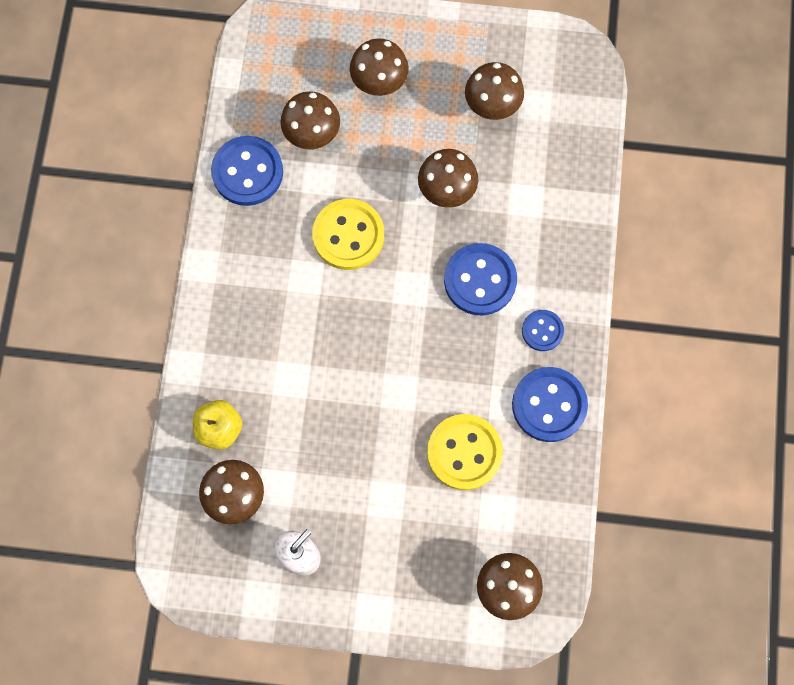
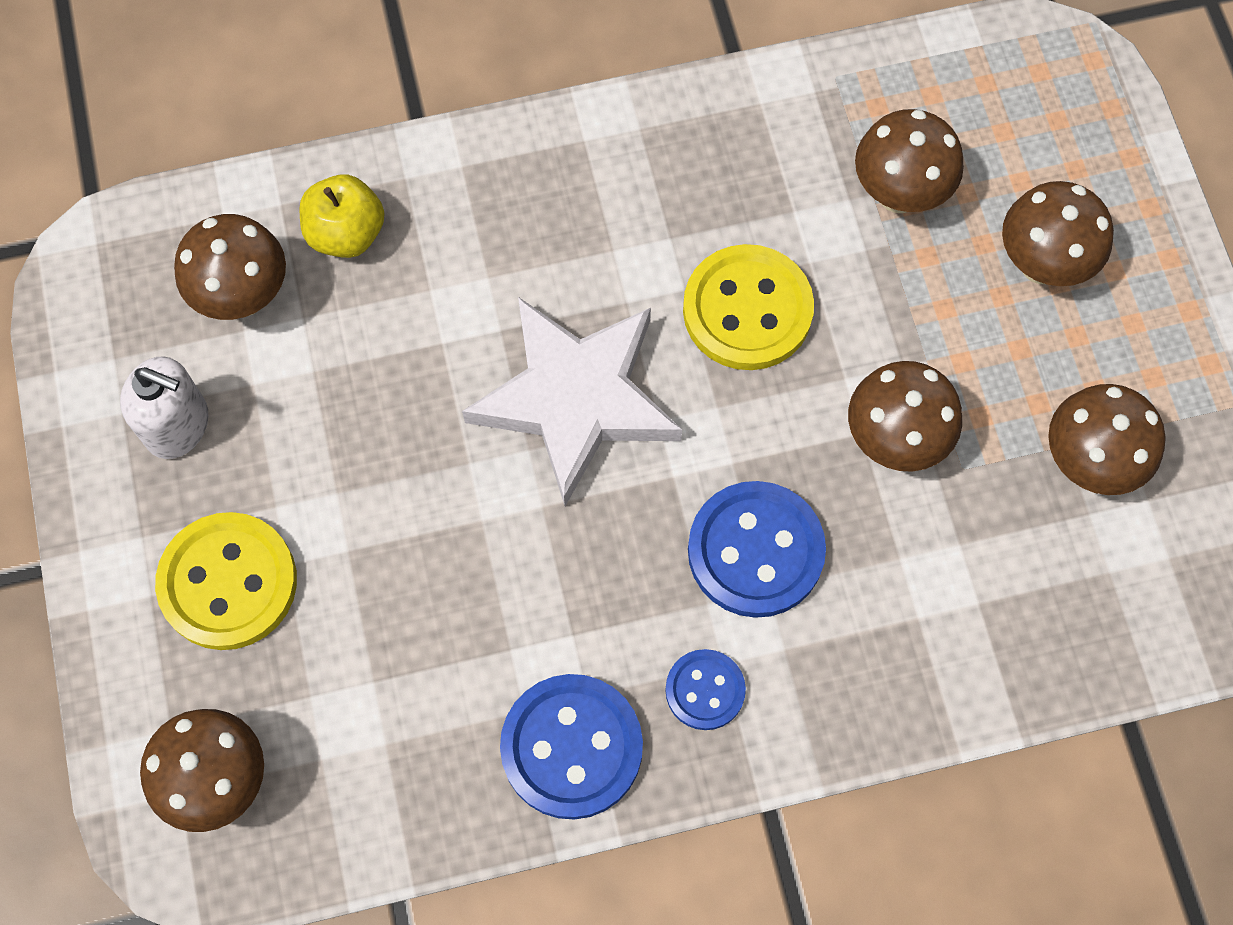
camera: 70 degrees right, 5 degrees down
(247, 172) = (791, 120): blue button -> none
(365, 339) = (575, 399): none -> white star
(464, 452) = (435, 629): yellow button -> yellow button (228, 583)

